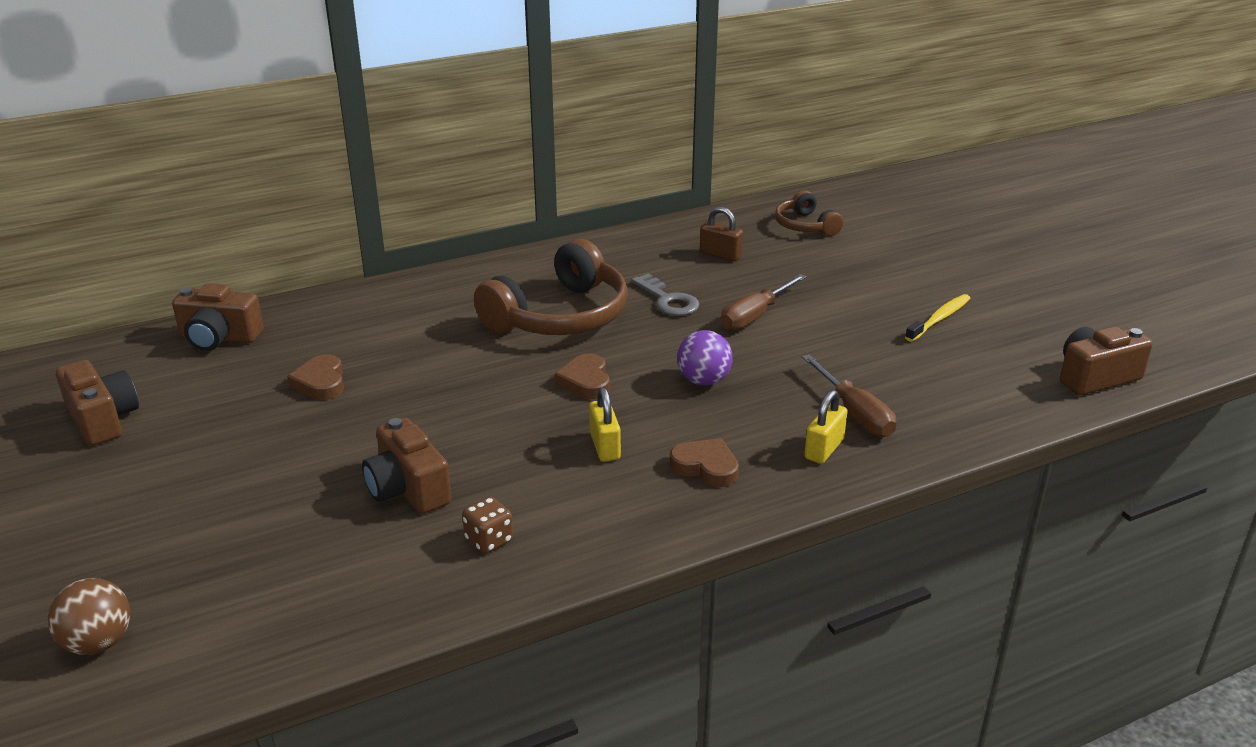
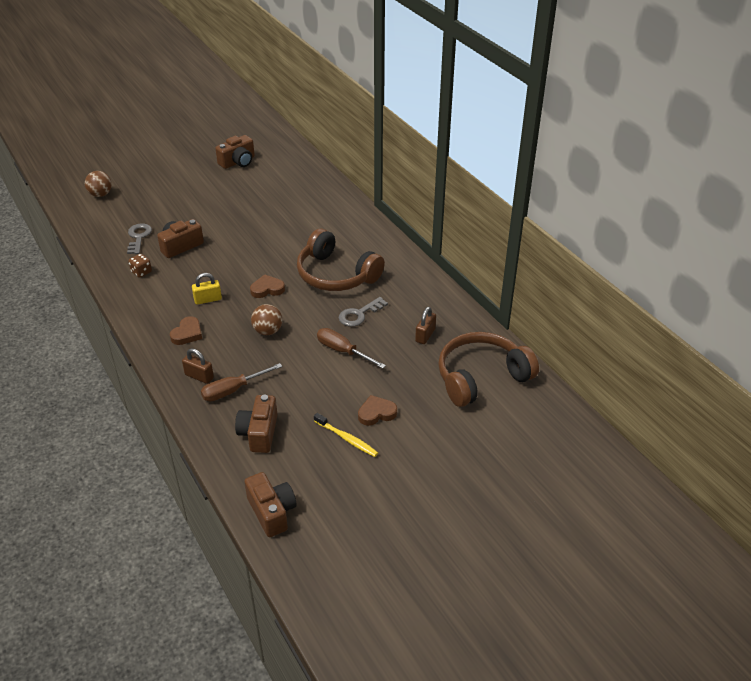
camera: 85 degrees right, 10 degrees up
(219, 338) = (306, 175): brown camera -> brown camera (259, 433)
(320, 382) = (266, 209): brown heart -> brown heart (376, 413)
(345, 554) = (138, 237): none -> grey key
(703, 381) = (268, 331): purple ball -> brown ball
(805, 226) = (481, 377): brown headphones -> brown headphones, size x1.89
(824, 449) = (199, 376): yellow padlock -> brown padlock

